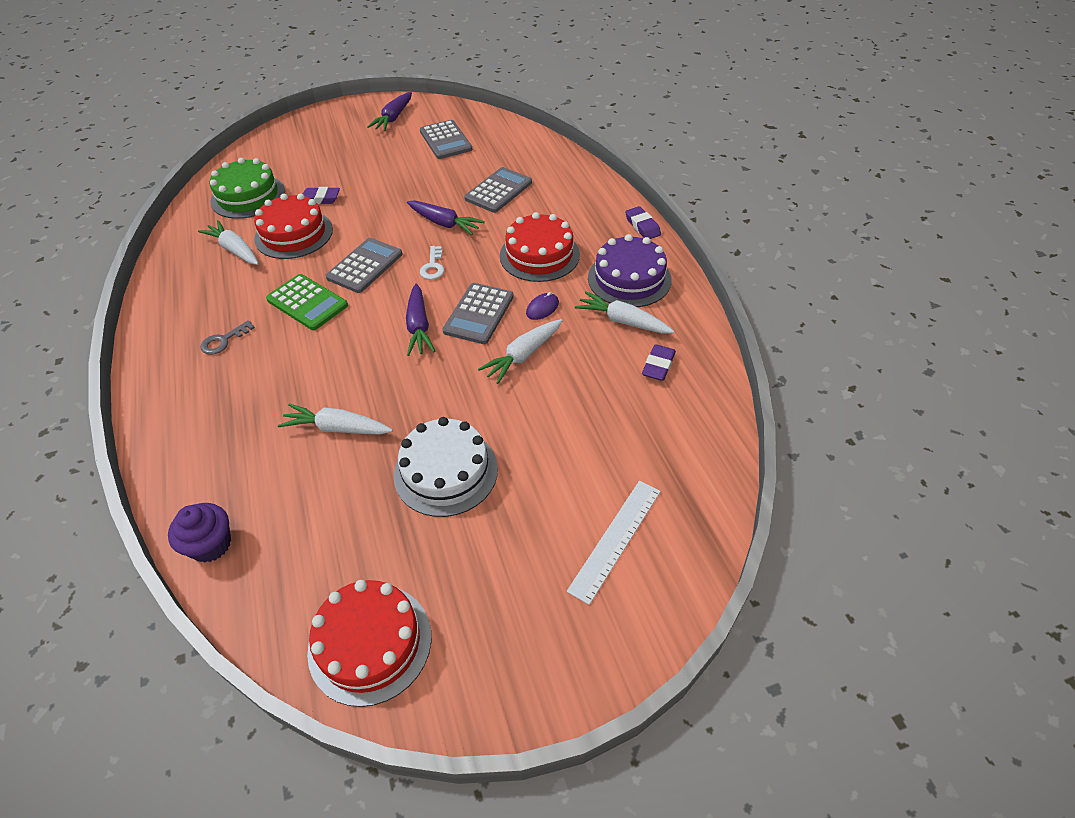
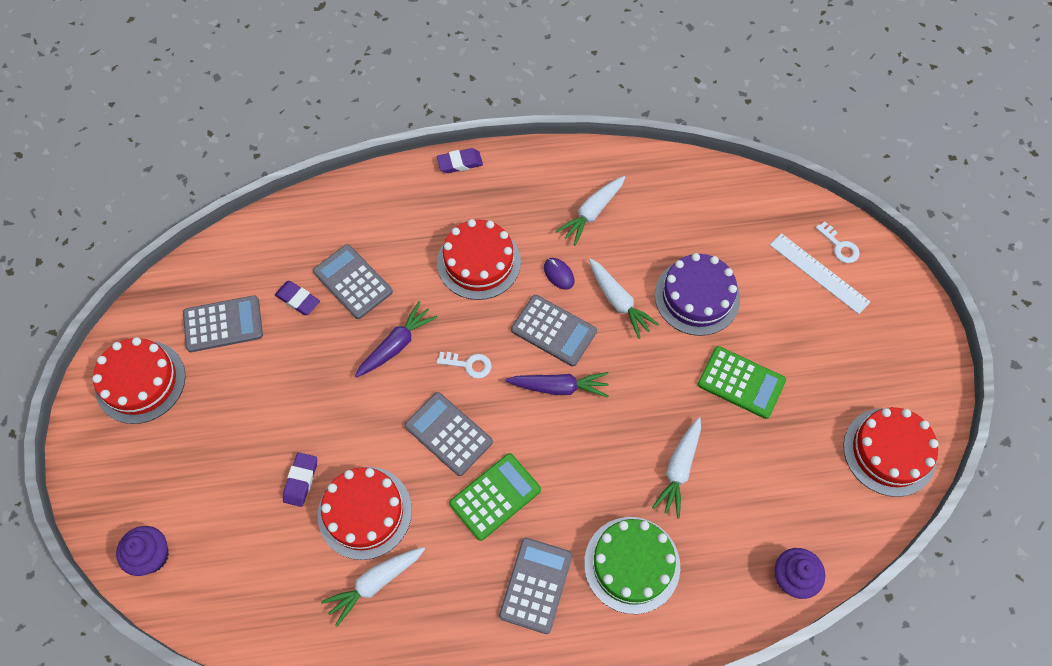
camera: 80 degrees left, 15 degrees up
(223, 341) = (536, 585): grey key -> grey calculator
(248, 196) = (263, 572): green cake -> green cake (632, 564)
(264, 149) = (151, 556): none -> purple cupcake
(393, 118) = (140, 381): purple carrot -> red cake
(446, 471) = (741, 382): white cake -> green calculator
(629, 279) = (536, 194): purple cake -> purple cake (697, 296)
(658, 365) = (652, 200): purple eraser -> purple eraser (298, 300)
(665, 560) = (839, 246): none -> white key

